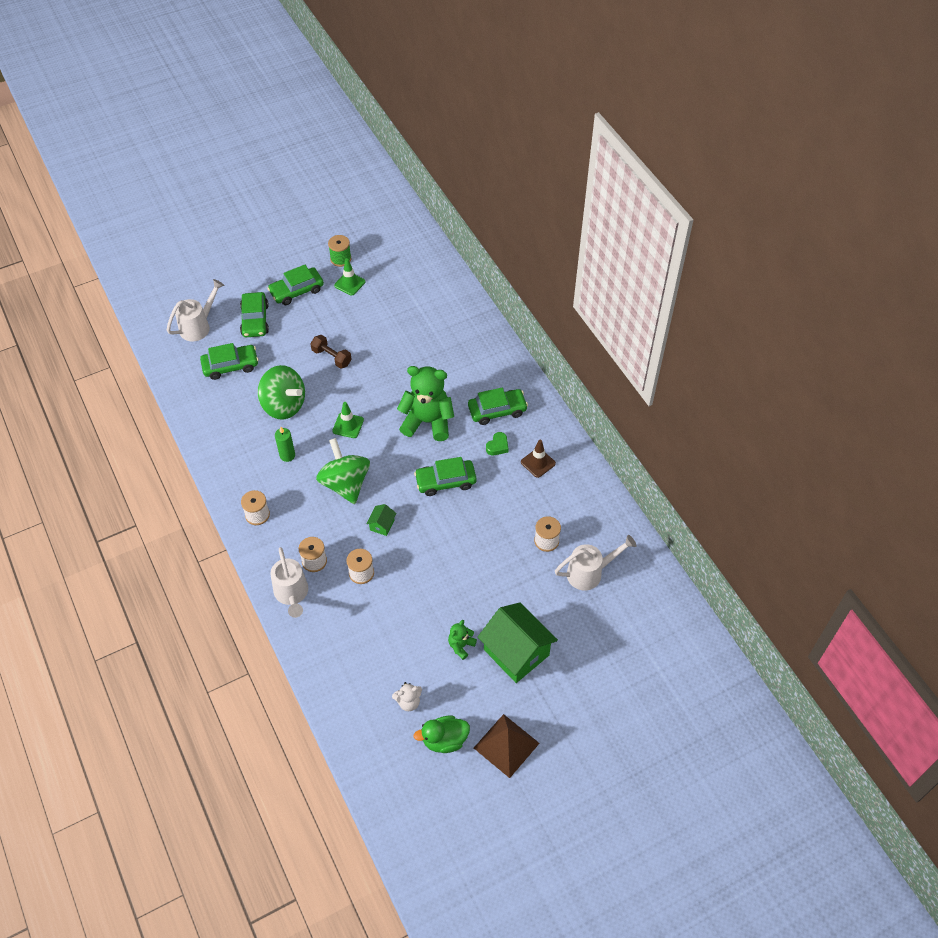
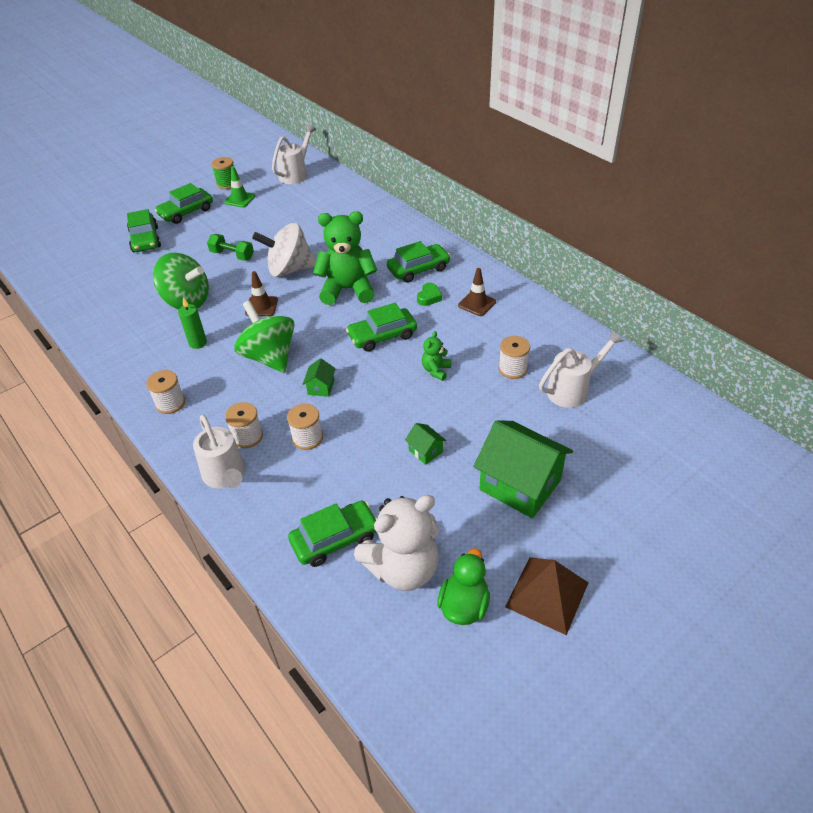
camera: 10 degrees left, 10 degrees down
(198, 326) = (84, 253): white watering can -> white watering can (296, 174)
(230, 366) = (123, 278): green car -> green car (335, 539)
(331, 357) = (232, 255): brown dumbbell -> green dumbbell
(348, 425) = (261, 306): green traffic cone -> brown traffic cone
(380, 386) = (289, 269): none -> white spinning top
(408, 702) = (403, 568): white teddy bear -> white teddy bear, size x2.15
(444, 740) = (464, 605): green duck -> green duck turned 135 degrees clockwise
(451, 606) = (425, 451): none -> green house
(461, 646) = (450, 491): green teddy bear -> green teddy bear (436, 370)

